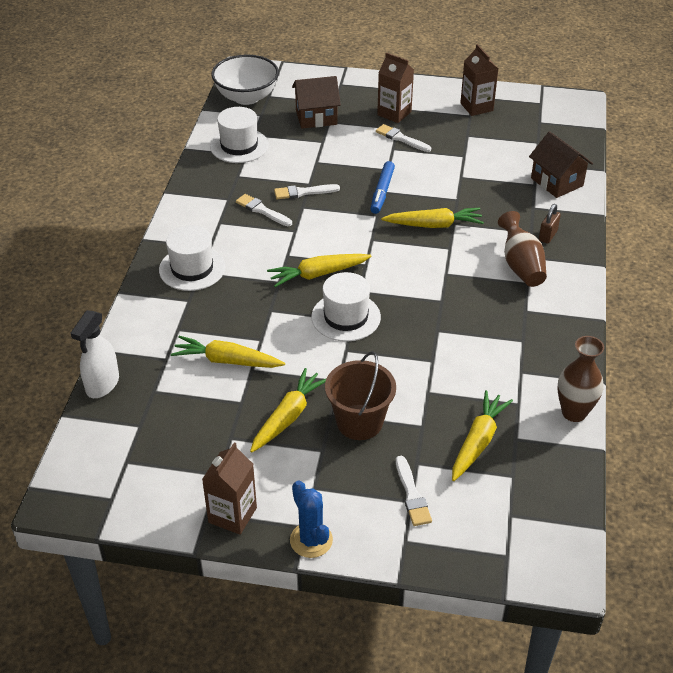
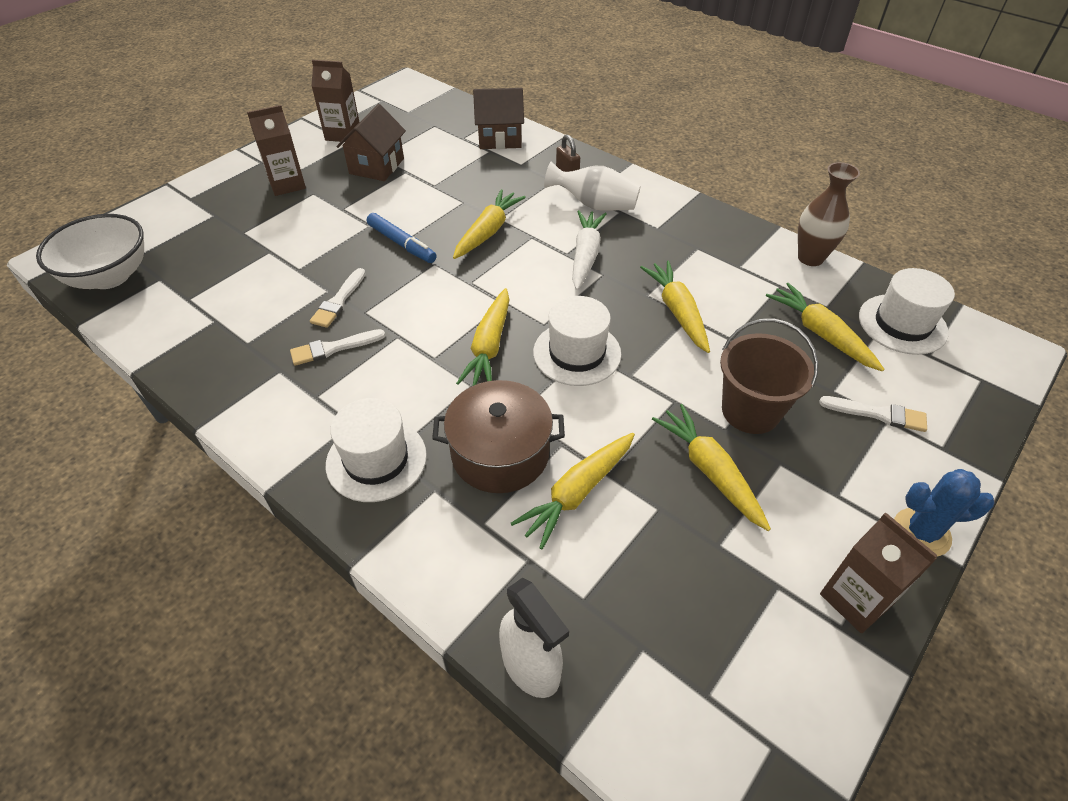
camera: 60 degrees left, 5 degrees up
(233, 316) = (500, 453): none -> brown pot
(239, 146) = (192, 320): white hat -> white hat (902, 324)
(316, 117) = (222, 238): brown house -> brown house (377, 166)
(401, 138) = (332, 197): white brush -> none
(433, 353) = (677, 312): none -> yellow carrot
(453, 283) = (585, 255): none -> white carrot
(521, 265) = (594, 205): brown vase -> white vase

